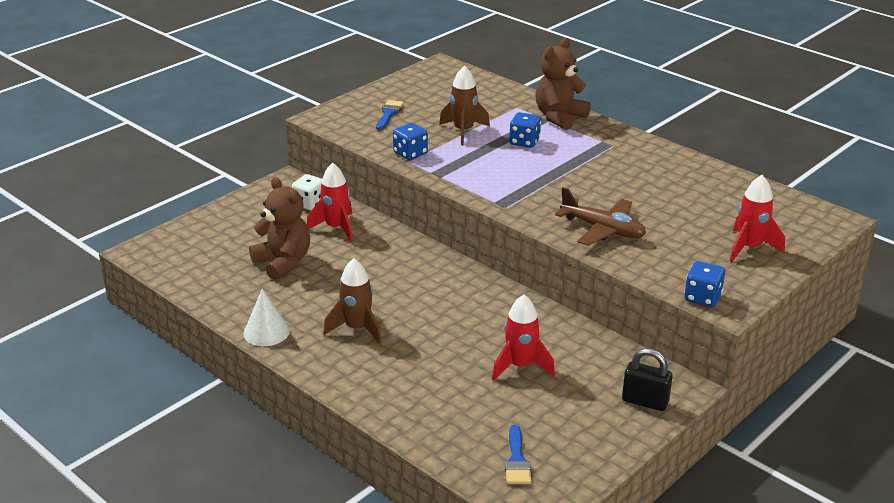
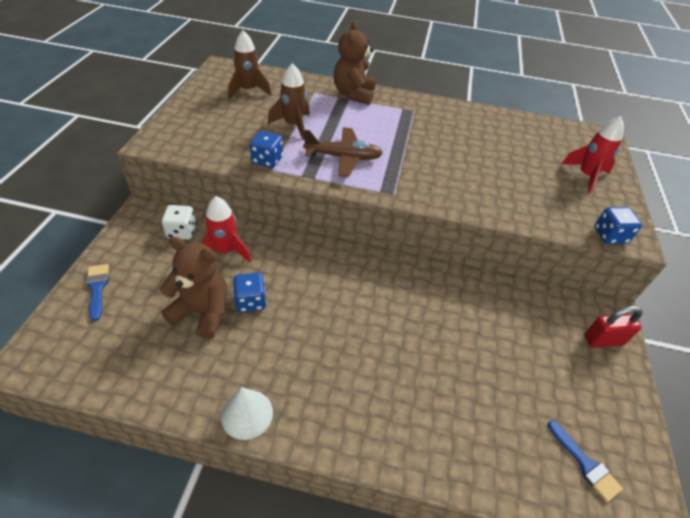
camera: 35 degrees left, 15 degrees up
(357, 329) = (331, 366): brown rocket -> brown rocket (248, 91)
(389, 114) = (215, 123): blue brush -> blue brush (97, 288)
(520, 366) = (493, 346): red rocket -> none
(524, 142) = (349, 123): blue dice -> blue dice (251, 301)
(603, 229) = (482, 192): brown plane -> brown plane (343, 157)
(645, 401) = (603, 340): black padlock -> red padlock

